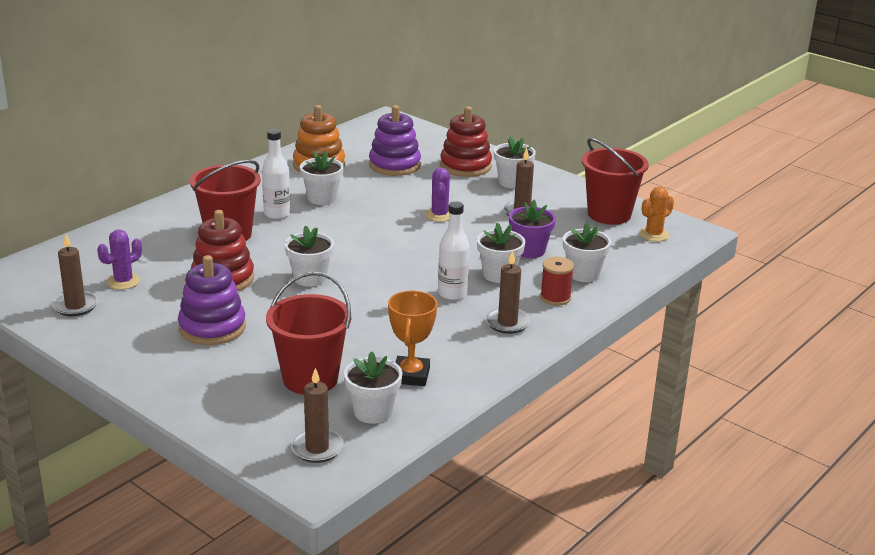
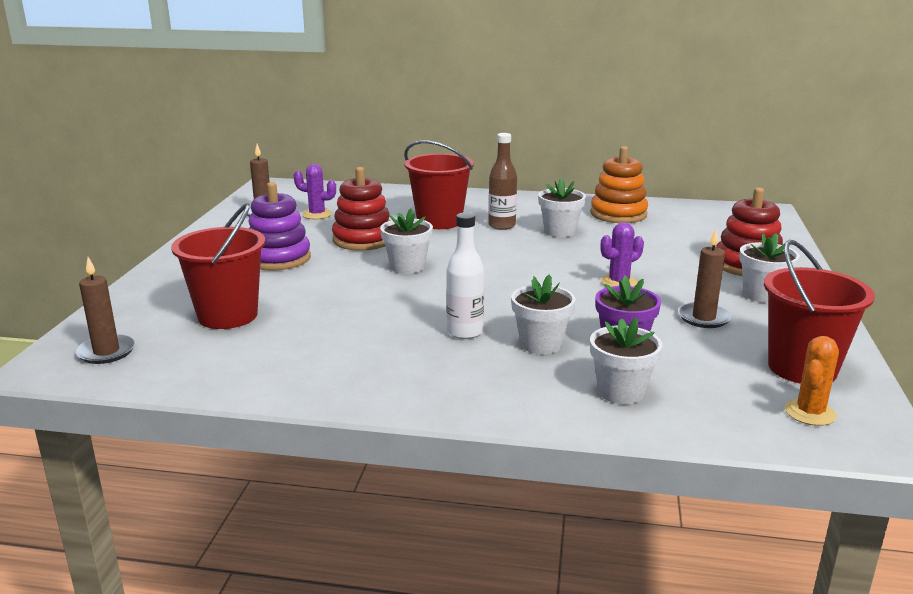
camera: 60 degrees right, 5 degrees down
(277, 214) = (502, 226): white bottle -> brown bottle
(373, 412) = (189, 358): white flower pot -> none
(394, 165) = (680, 238): purple stacking toy -> none
(411, 375) = (275, 357): orange trophy -> none
(507, 323) = (440, 377): brown candle -> none
(555, 297) = (537, 389): red spool -> none
(654, 234) = (810, 413): orange cactus -> orange cactus turned 75 degrees counterclockwise

